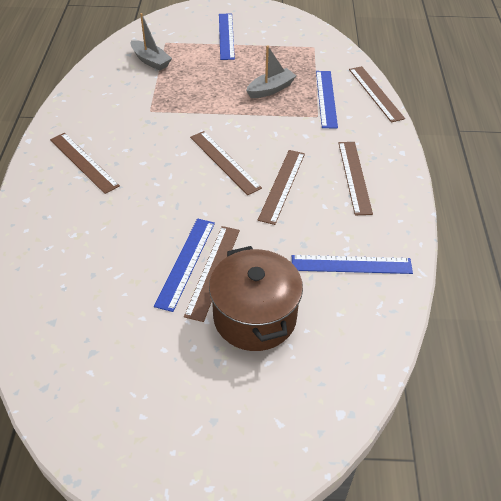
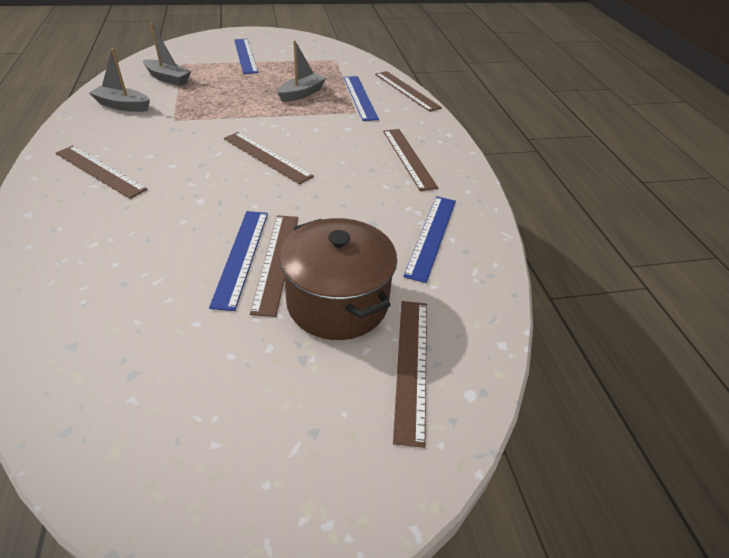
camera: 15 degrees left, 5 degrees down
(108, 91) = (123, 106): none -> grey boat
(282, 185) = (335, 172): brown ruler -> brown ruler (412, 366)
(351, 264) = (431, 236): blue ruler -> blue ruler turned 60 degrees counterclockwise

